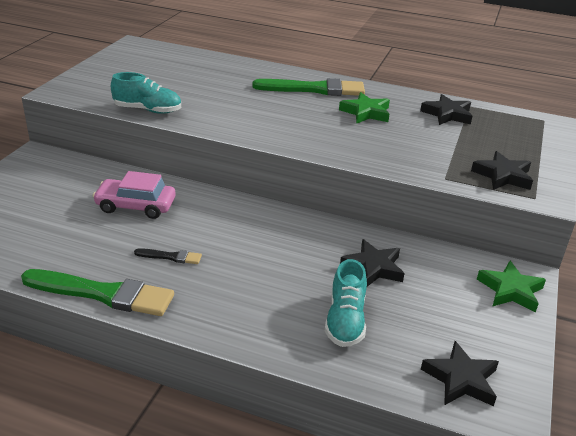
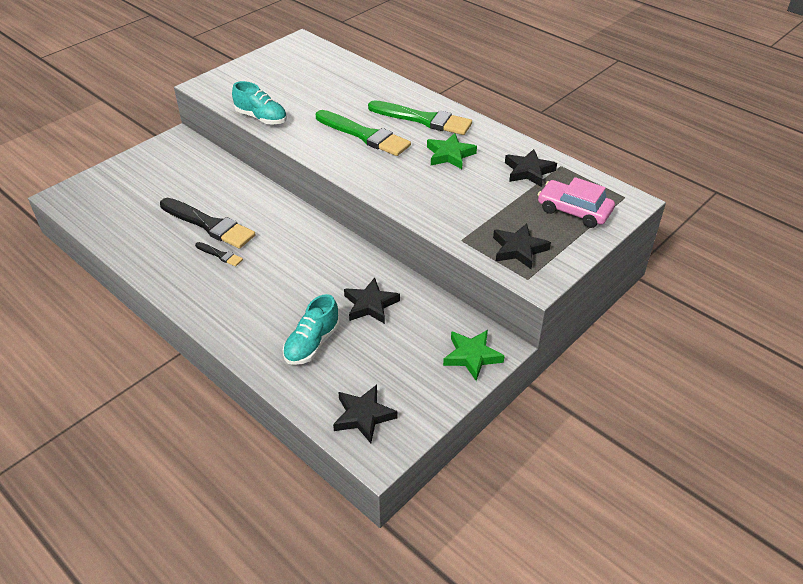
camera: 25 degrees right, 10 degrees up
(103, 294) = (154, 273): green brush -> green brush (364, 135)
(135, 230) = (209, 225): none -> black brush
(136, 206) = (223, 203): pink car -> pink car (574, 211)

